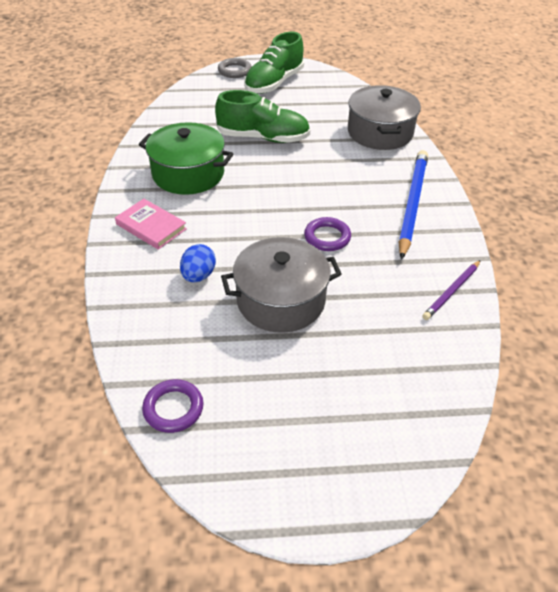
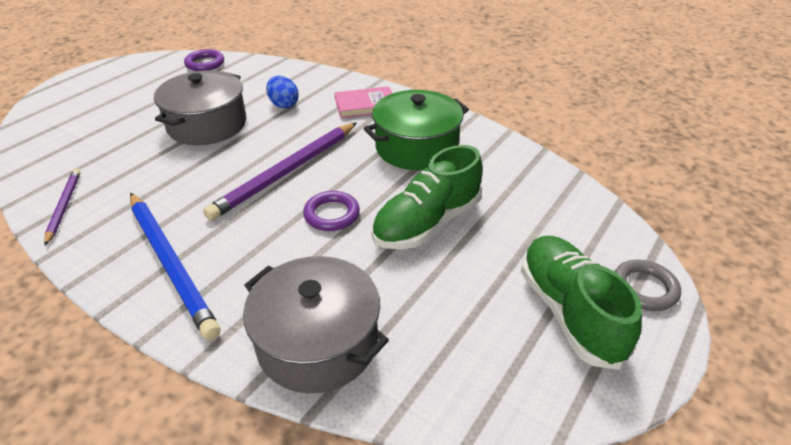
camera: 130 degrees right, 5 degrees down
(285, 213) = (287, 172): none -> purple pencil
(327, 237) = (224, 178): purple ring -> purple ring (332, 214)

